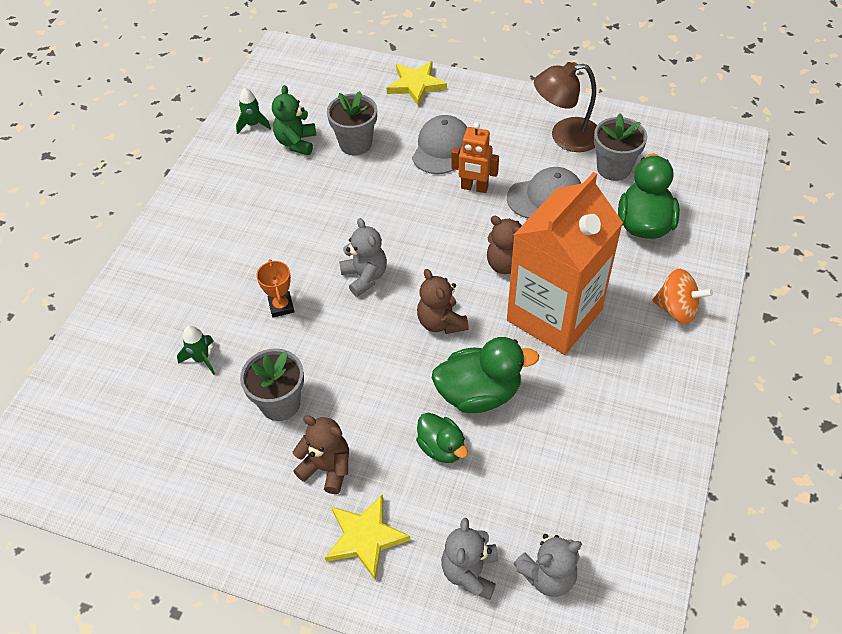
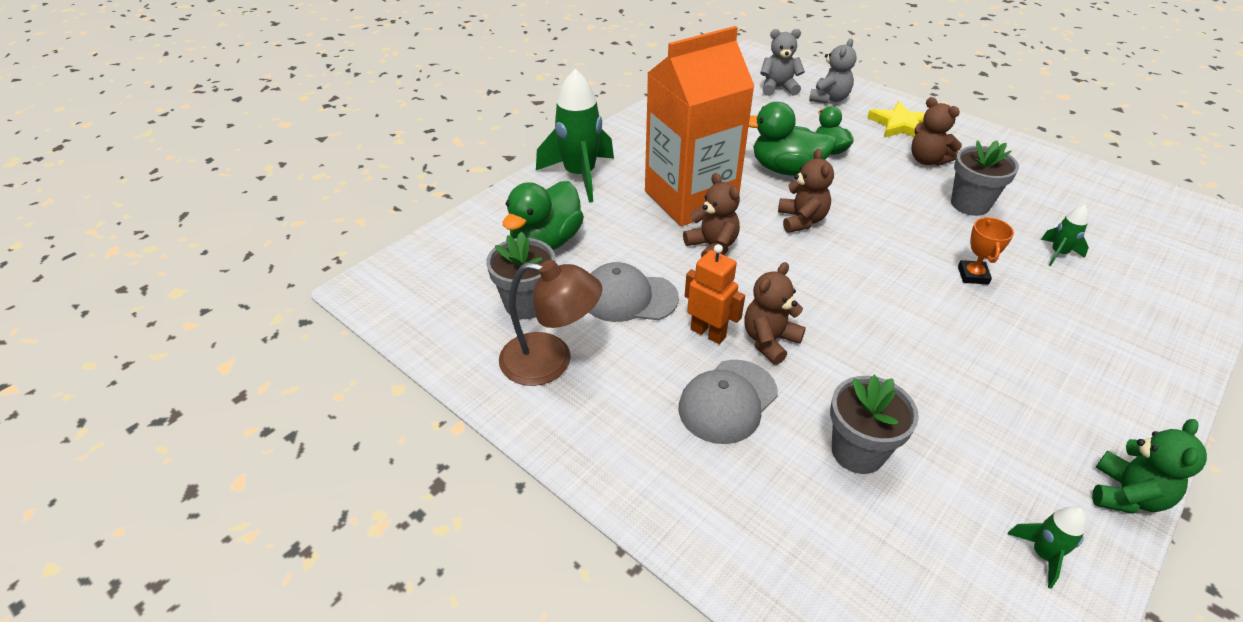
camera: 160 degrees left, 10 degrees down
(296, 143) = (958, 487): green teddy bear -> green teddy bear (1126, 495)
(365, 277) = (873, 277): grey teddy bear -> none
(416, 85) = (724, 537): yellow star -> none
(429, 195) = (769, 341): none -> brown teddy bear
(676, 309) = (580, 175): orange spinning top -> green rocket

